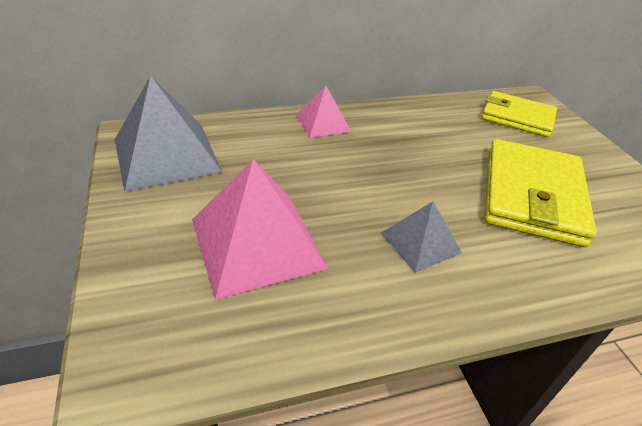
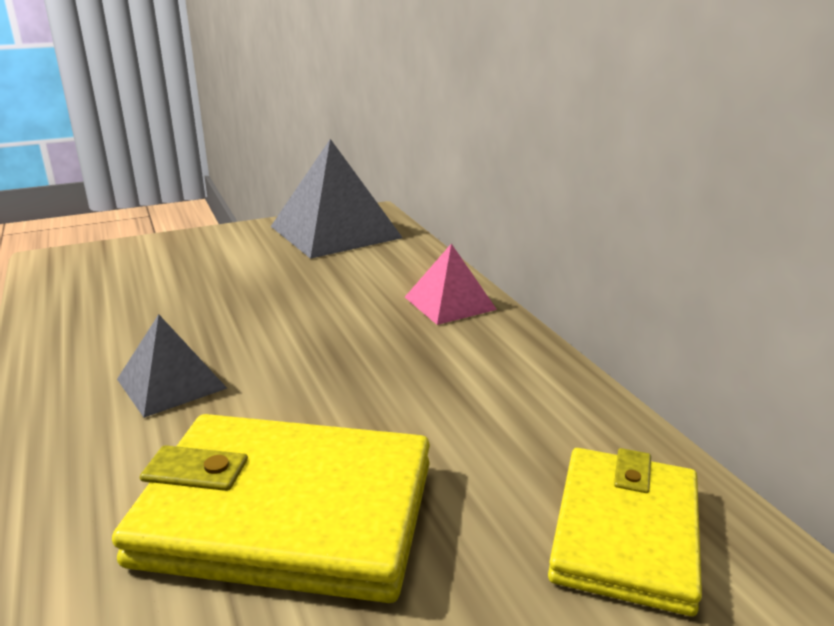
camera: 85 degrees right, 15 degrees down
(257, 243) = (188, 287): pink pyramid -> none

